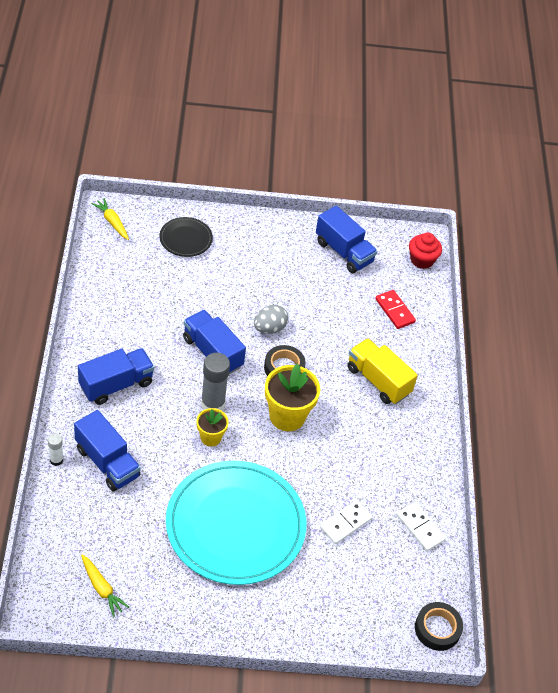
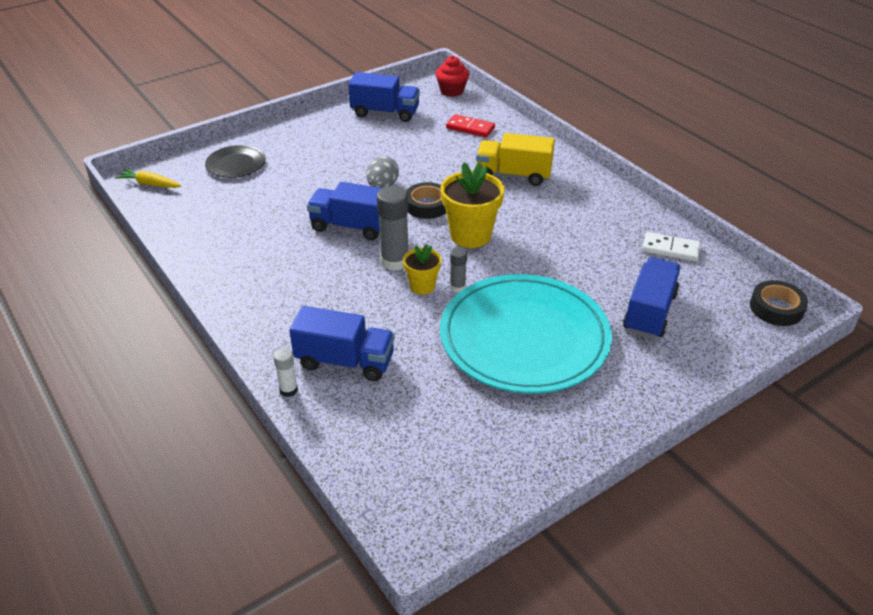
camera: 30 degrees left, 10 degrees down
(102, 588) = (461, 471): yellow carrot -> none
(116, 385) = (285, 296): blue truck -> blue truck (650, 312)
(233, 454) = (457, 287): none -> grey glue stick
(345, 523) = (612, 280): white domino -> none

